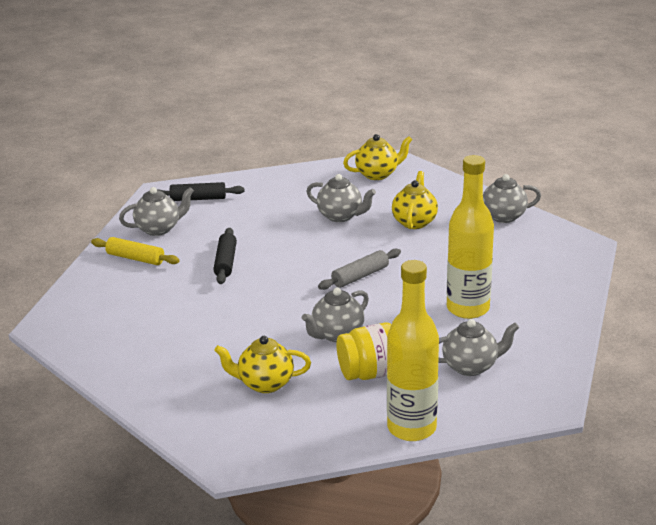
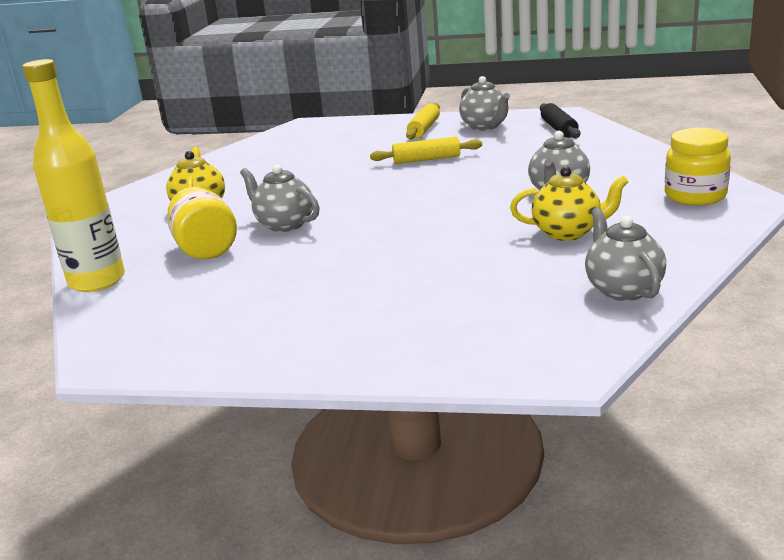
camera: 85 degrees right, 5 degrees down
(225, 262) = (426, 159): black rolling pin -> yellow rolling pin
(360, 276) = (412, 220): grey rolling pin -> none
(377, 174) = (695, 196): yellow teapot -> yellow jar
(468, 308) = (342, 288): yellow bottle -> none
(471, 366) = (206, 302): grey teapot -> none

